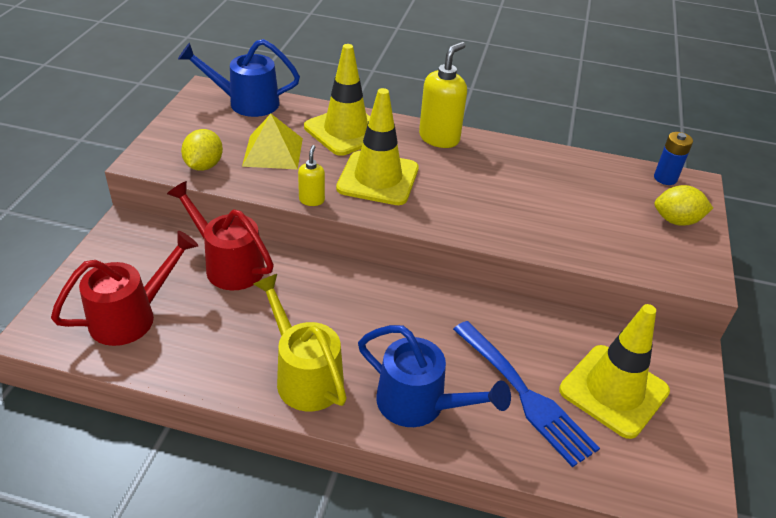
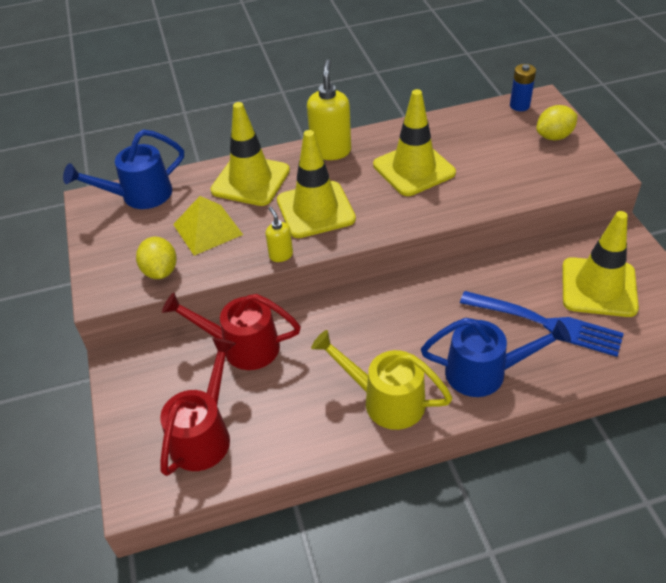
camera: 25 degrees left, 5 degrees up
(502, 186) = (414, 169): none -> yellow traffic cone

